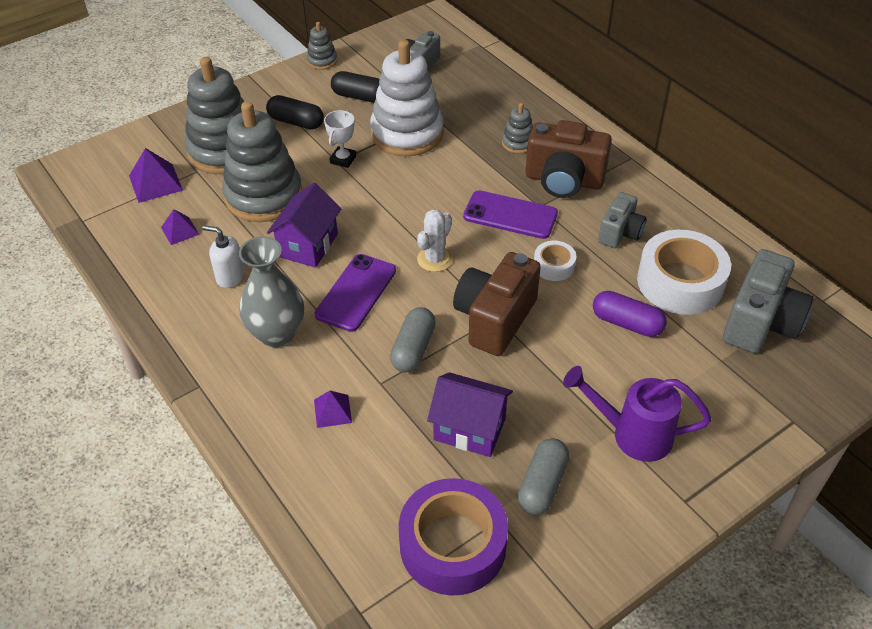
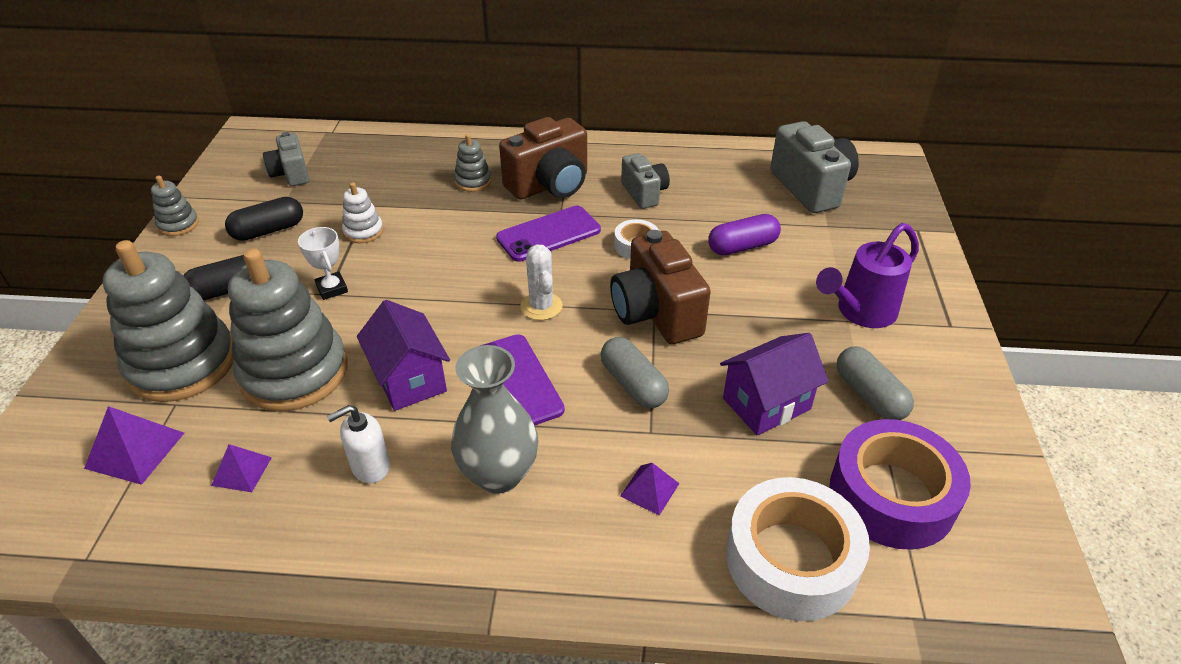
camera: 50 degrees left, 5 degrees down
(407, 133) = (363, 231): white stacking toy -> white stacking toy, size x0.45
(680, 282) = (730, 197): white tape -> white tape (791, 559)

